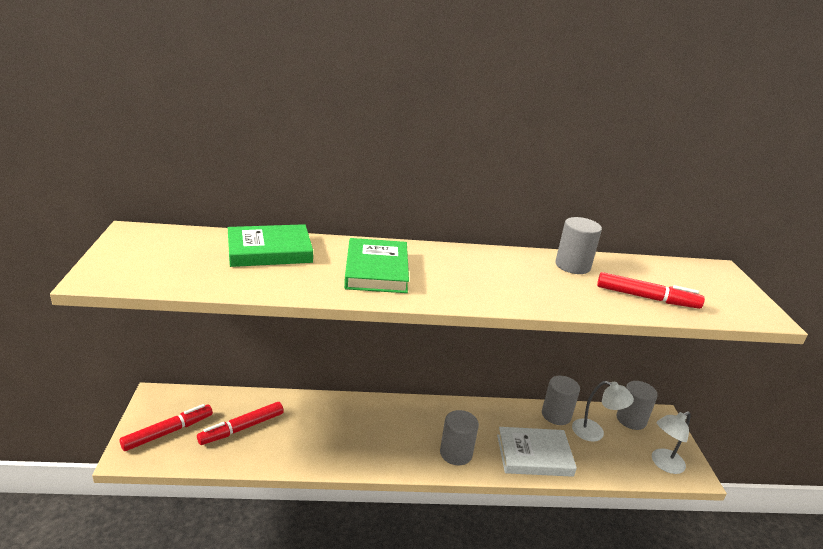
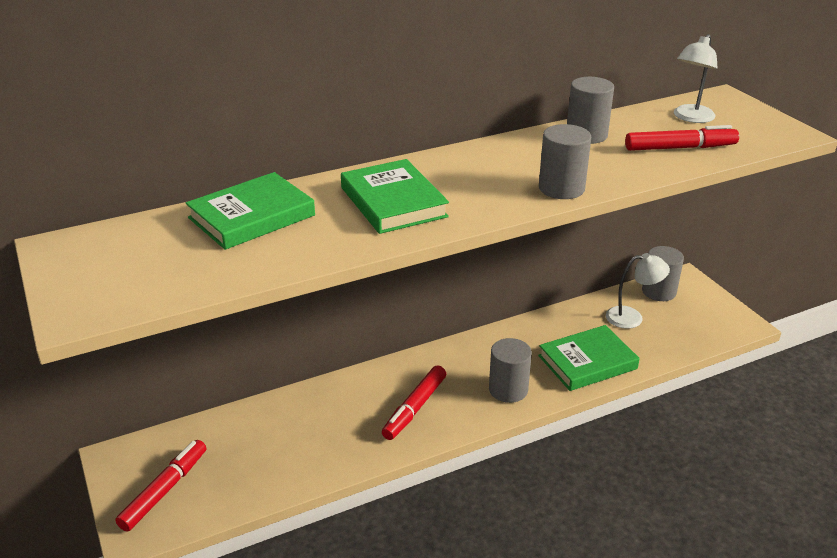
camera: 20 degrees left, 5 degrees up
(242, 428) = (252, 452): red marker -> red marker (415, 408)
(534, 455) = (587, 362): white book -> green book
(556, 415) = (584, 313): grey cylinder -> grey cylinder (561, 188)
(663, 464) = (712, 325): white lamp -> white lamp (690, 118)

